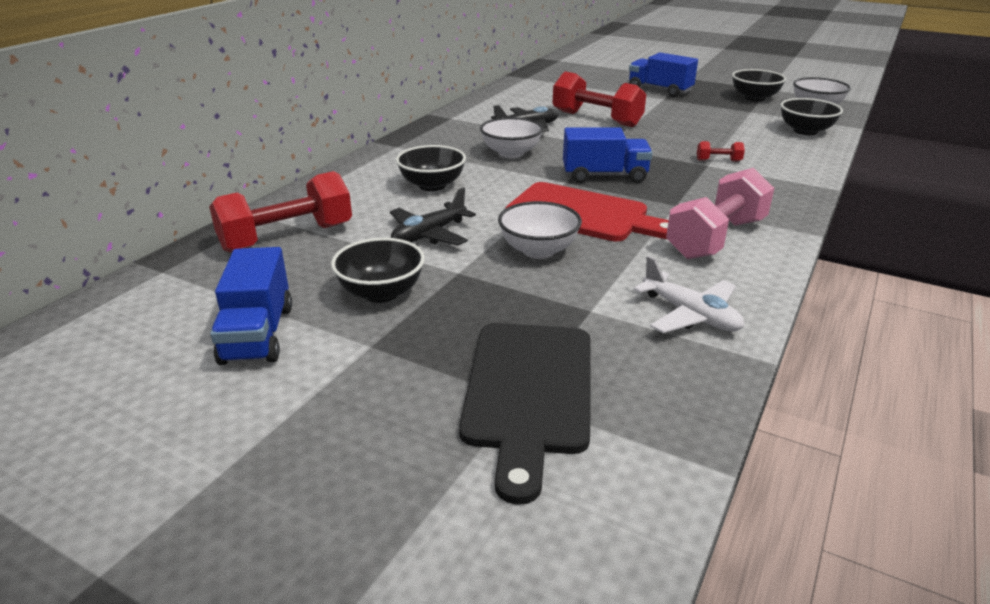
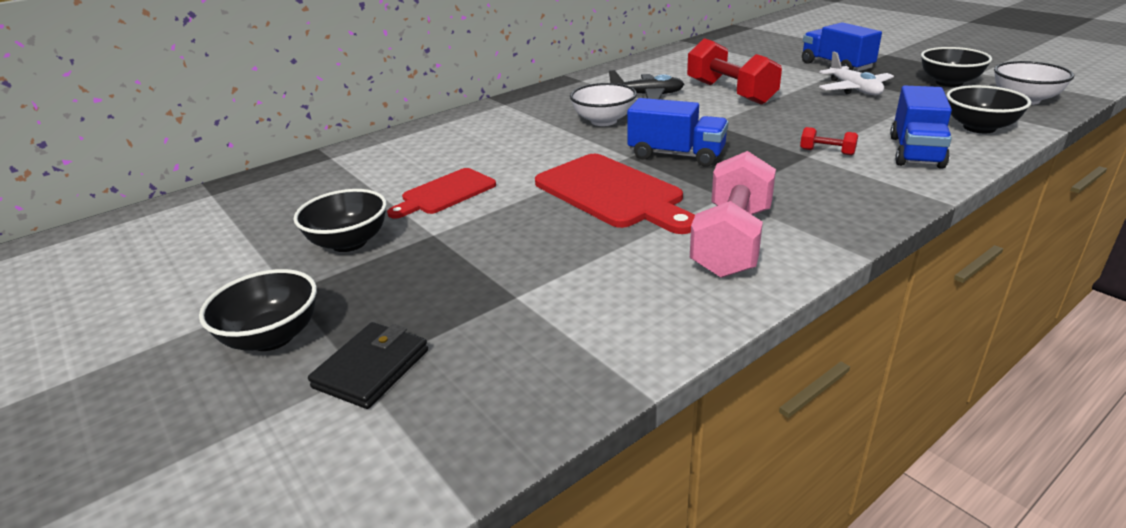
camera: 25 degrees right, 0 degrees up
(258, 334) = (220, 262): blue truck -> blue truck (915, 151)
(287, 237) = (328, 179): red dumbbell -> none
(429, 235) = (445, 193): black plane -> red cutting board
(432, 185) = (497, 145): black bowl -> black bowl (272, 337)
(529, 393) = (371, 369): black cutting board -> black wallet
(538, 250) = (528, 224): white bowl -> none
(690, 315) = (614, 323): white plane -> white plane (854, 89)
(716, 238) = (732, 241): pink dumbbell -> pink dumbbell turned 45 degrees counterclockwise

